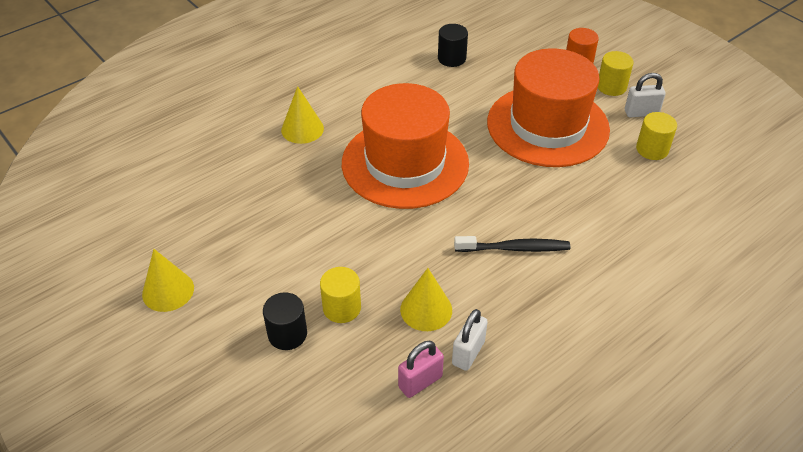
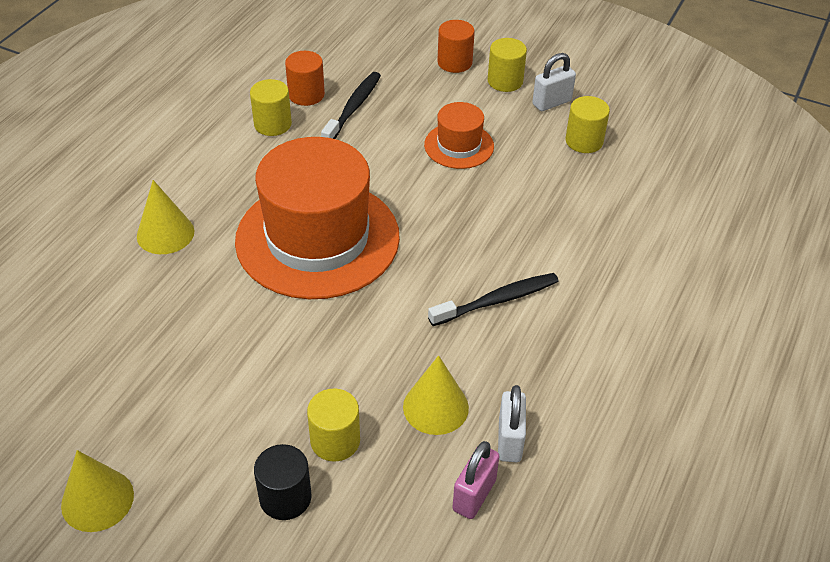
camera: 25 degrees left, 0 degrees up
(416, 73) = (272, 124): none -> yellow cylinder
(451, 58) = (306, 95): black cylinder -> orange cylinder
(481, 77) = (353, 108): none -> black toothbrush
(547, 125) = (459, 146): orange hat -> orange hat, size x0.47

